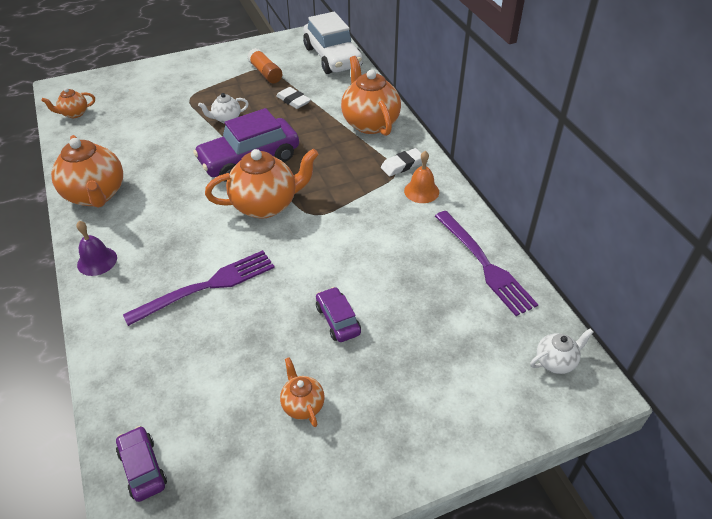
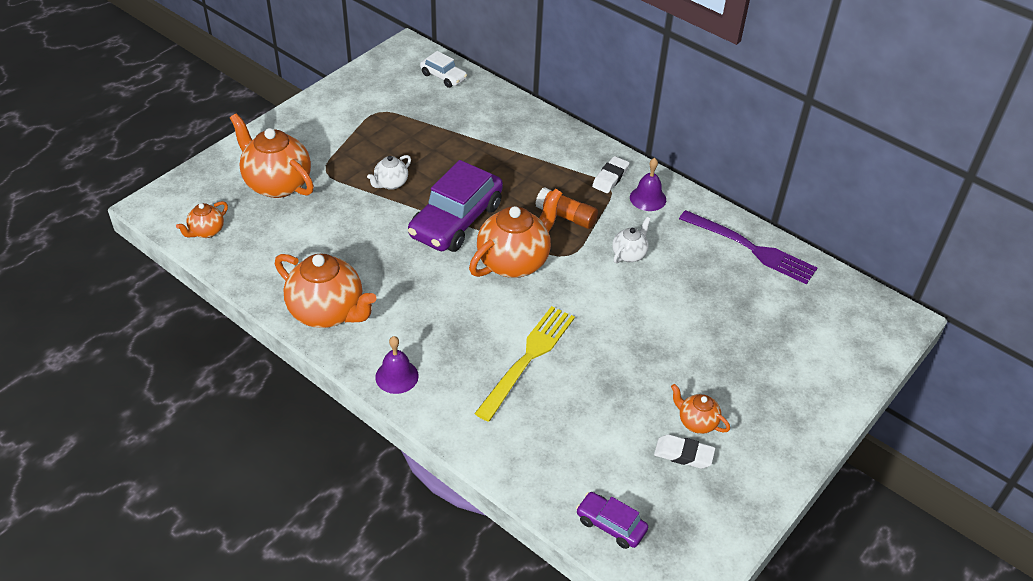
camera: 30 degrees left, 0 degrees up
(207, 286) = (528, 358): purple fork -> yellow fork
(265, 73) = (385, 116): orange glue stick -> orange glue stick (566, 216)
(293, 101) = (445, 141): white eraser -> white eraser (683, 454)
(332, 57) = (443, 76): white car -> white car, size x0.50
(337, 320) = (668, 343): purple car -> none
(370, 123) = (544, 142): orange teapot -> orange teapot (277, 184)
(421, 191) = (648, 198): orange bell -> purple bell
(556, 362) = (860, 309): white teapot -> white teapot (629, 254)

